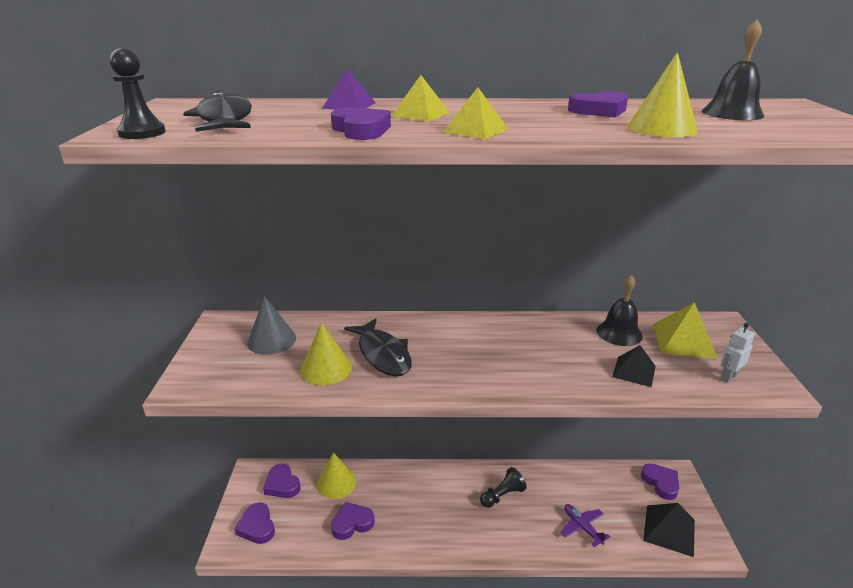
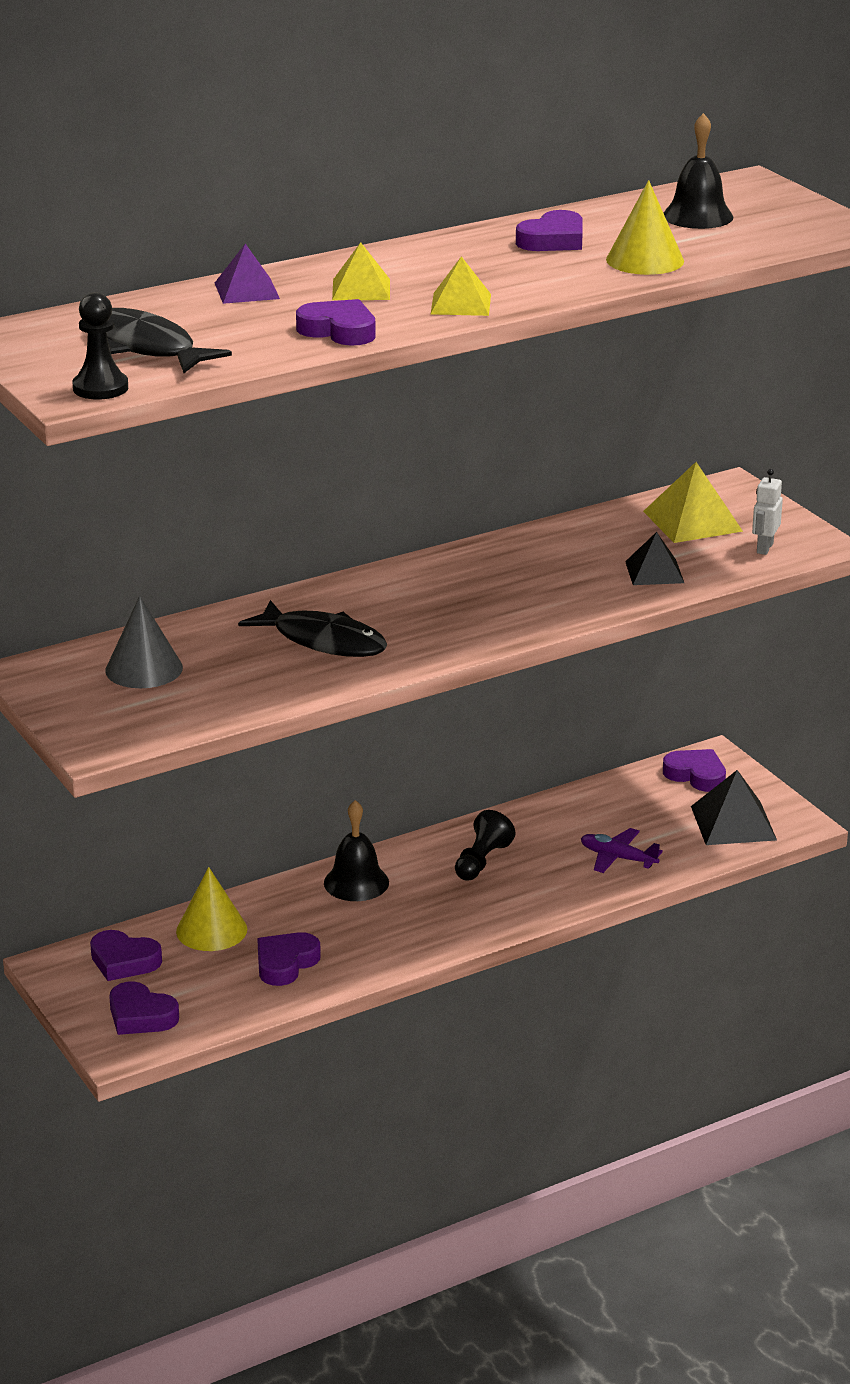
camera: 30 degrees left, 0 degrees up
(326, 368) = (266, 676): yellow cone -> none
(619, 333) = (607, 533): black bell -> black bell (356, 882)

